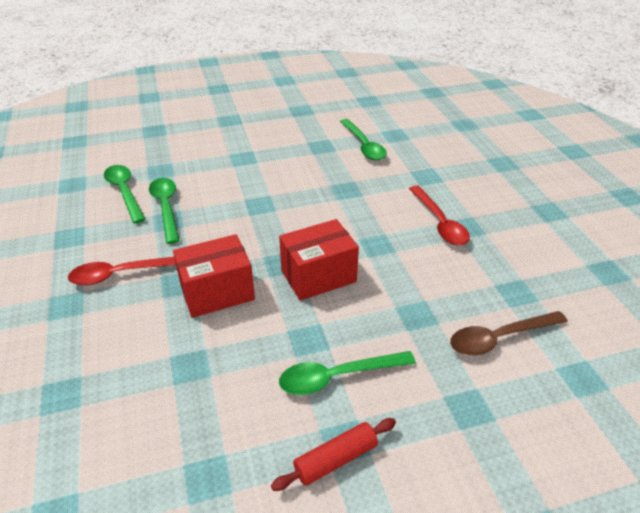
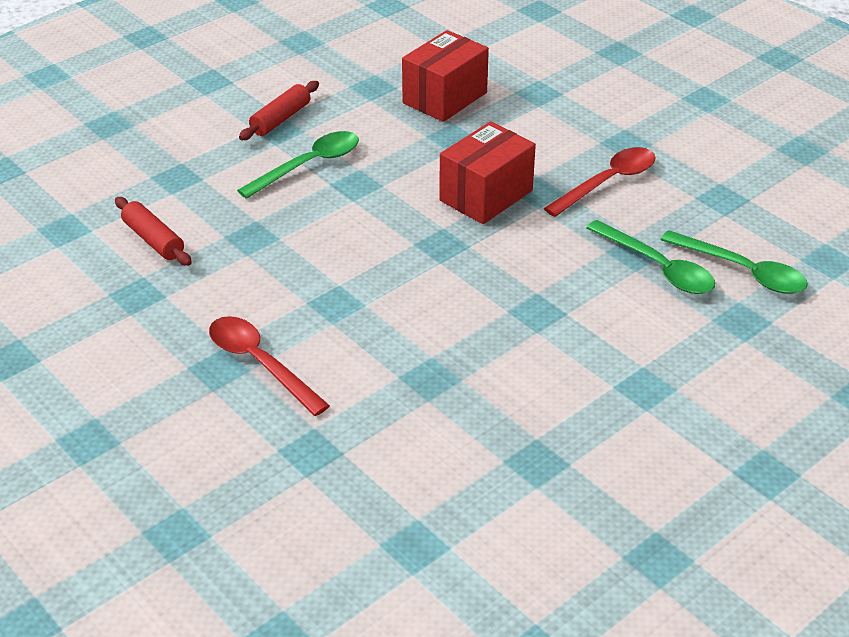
camera: 155 degrees right, 0 degrees up
(318, 276) = (386, 243): red box -> red box (445, 98)
(364, 145) = (459, 491): green spoon -> none
(499, 338) = (153, 240): brown spoon -> red rolling pin

